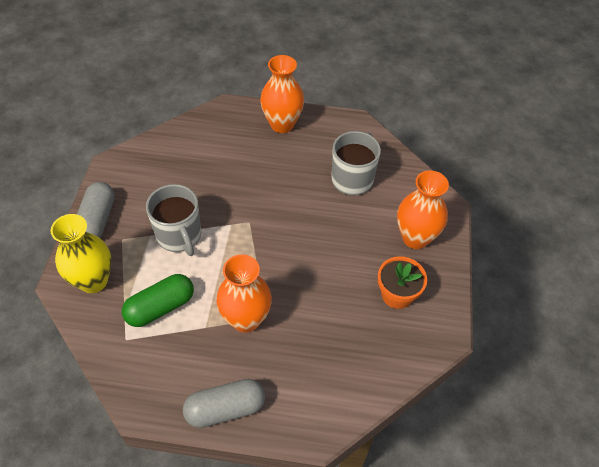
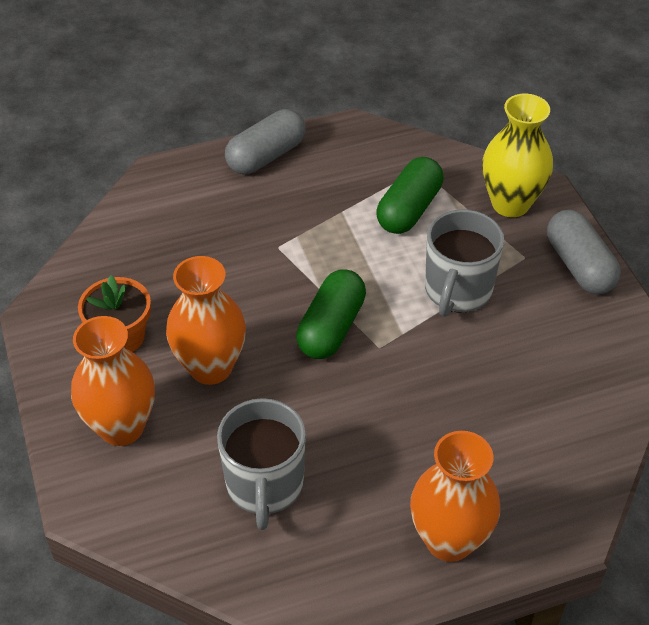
camera: 155 degrees right, 5 degrees down
(179, 236) = (457, 291): grey mug -> grey mug turned 105 degrees counterclockwise
(246, 319) = (300, 236): orange vase -> orange vase (210, 367)
(268, 245) = (331, 327): none -> green capsule

